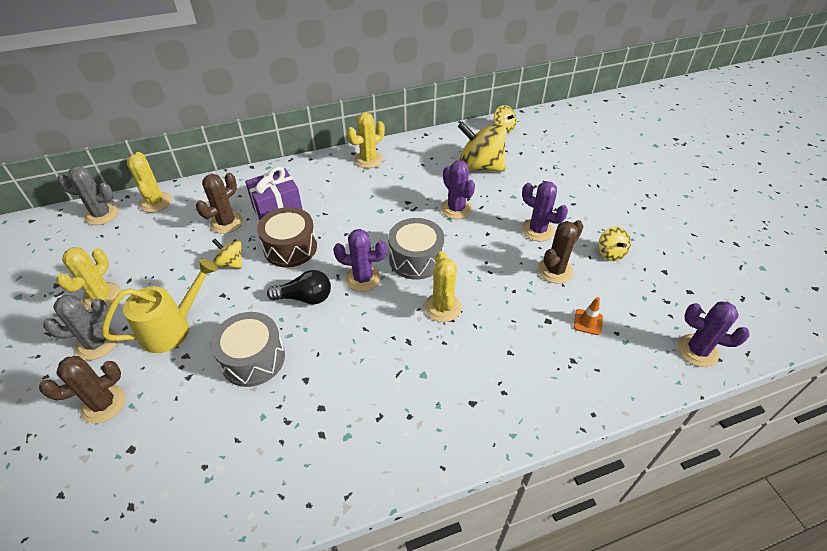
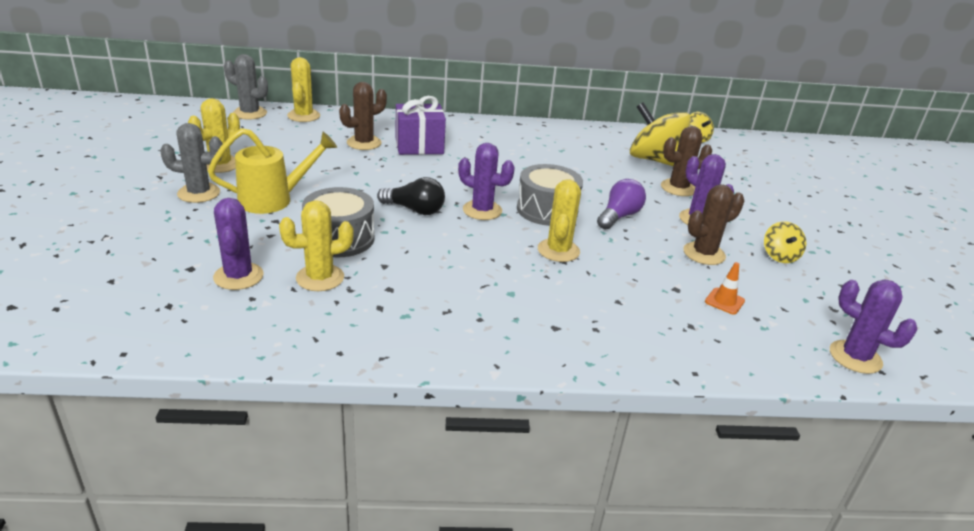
camera: 15 degrees right, 15 degrees down
(103, 404) = (182, 233): brown cactus -> brown cactus (678, 188)
(231, 263) = (353, 170): yellow spinning top -> none
(290, 248) = (418, 173): brown drum -> none
(368, 159) = (532, 131): yellow cactus -> yellow cactus (320, 278)
(456, 209) = (611, 184): purple cactus -> purple cactus (238, 276)
(475, 247) = (619, 216): none -> purple light bulb

